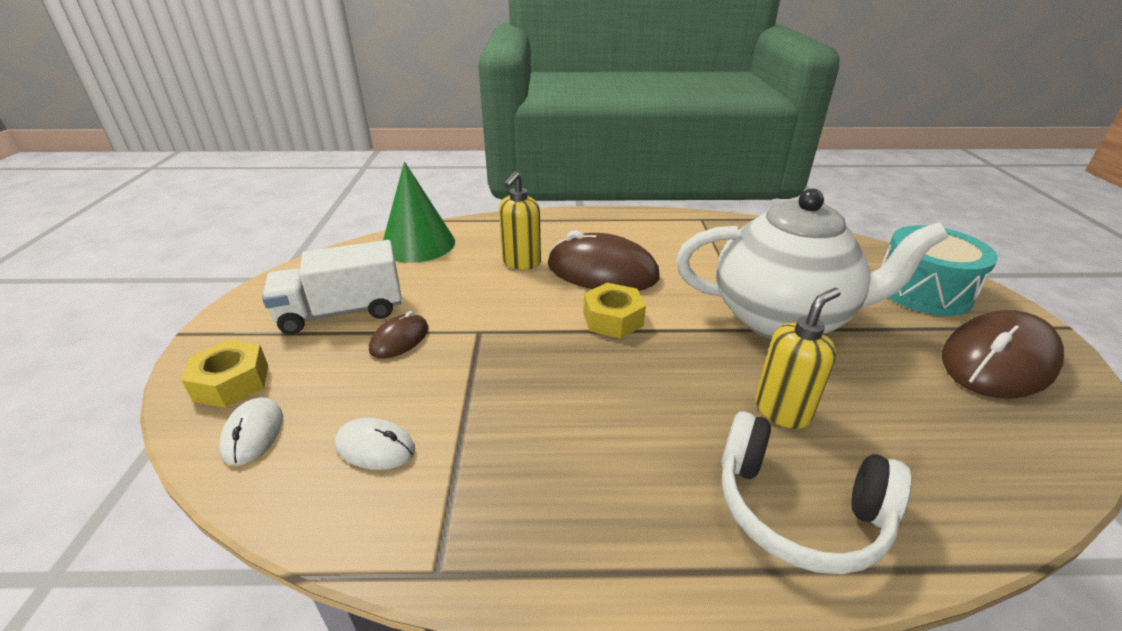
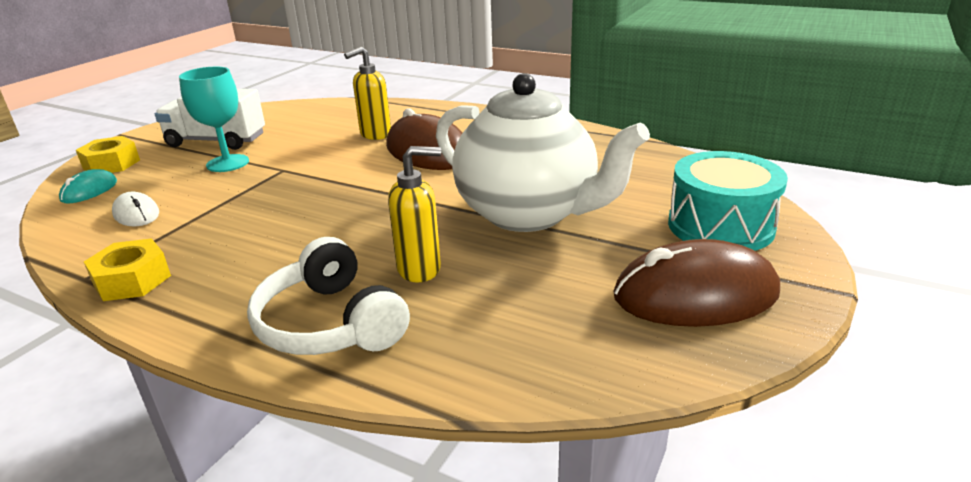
camera: 30 degrees right, 5 degrees down
(253, 433) = (89, 191): white mouse -> turquoise mouse
(399, 339) = (227, 163): brown mouse -> turquoise goblet
(418, 244) = (321, 110): green cone -> none
(613, 319) = (386, 183): yellow nut -> yellow nut (132, 280)

